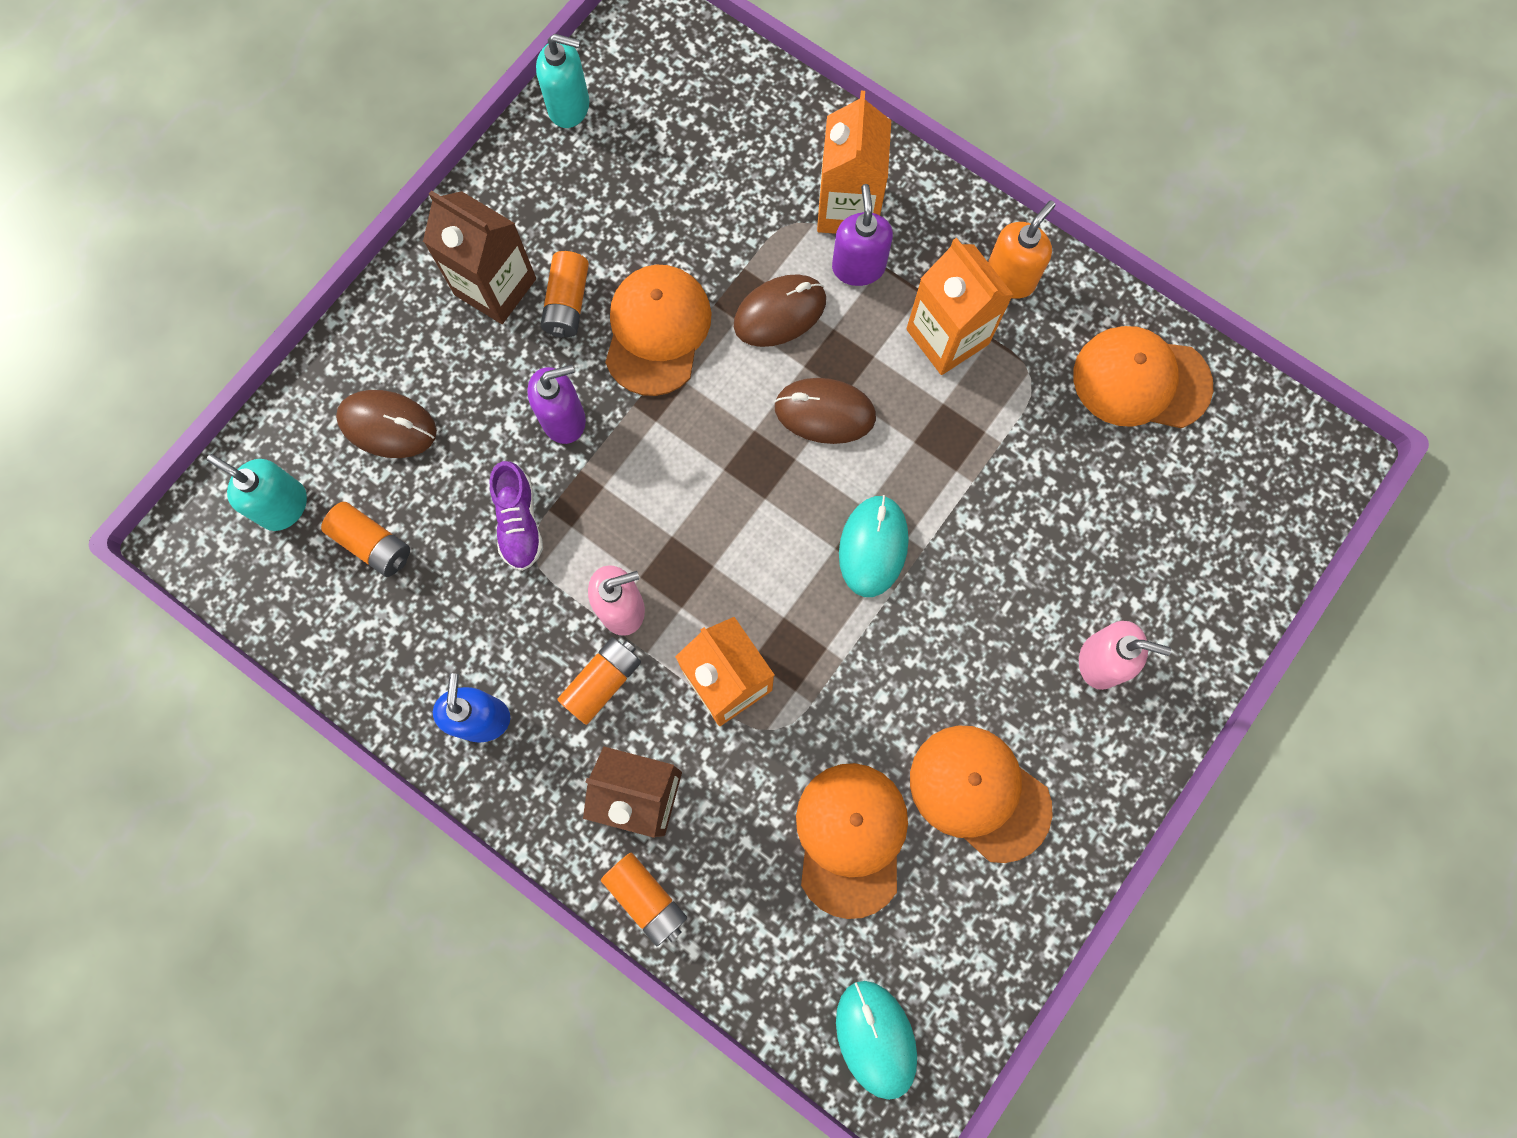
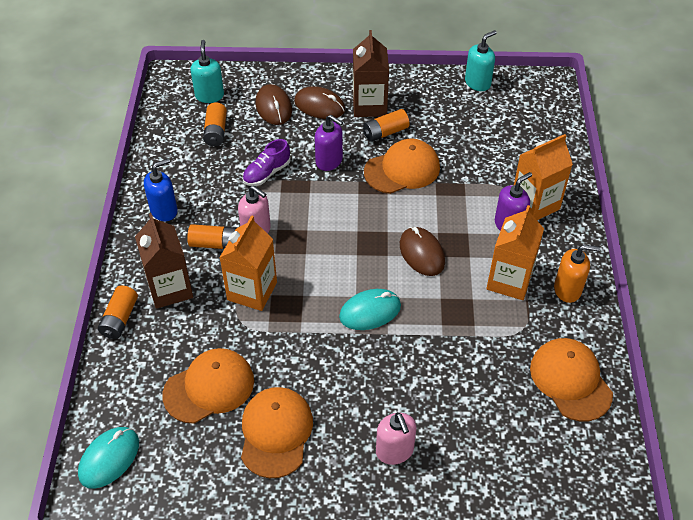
camera: 55 degrees right, 25 degrees down
(569, 107) = (478, 83): turquoise soap dispenser -> turquoise soap dispenser turned 105 degrees counterclockwise
(780, 313) = (455, 208): brown mouse -> brown mouse (319, 106)

